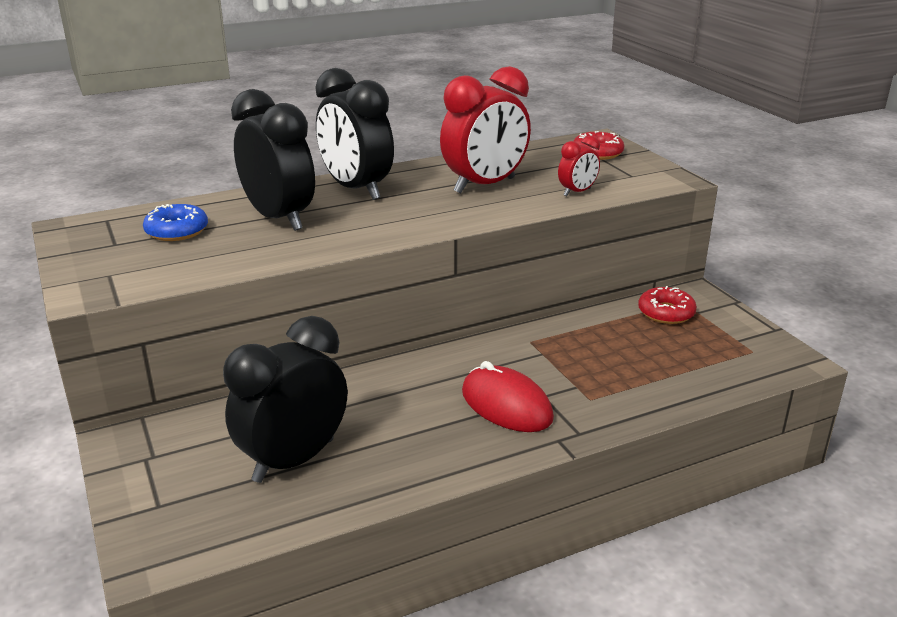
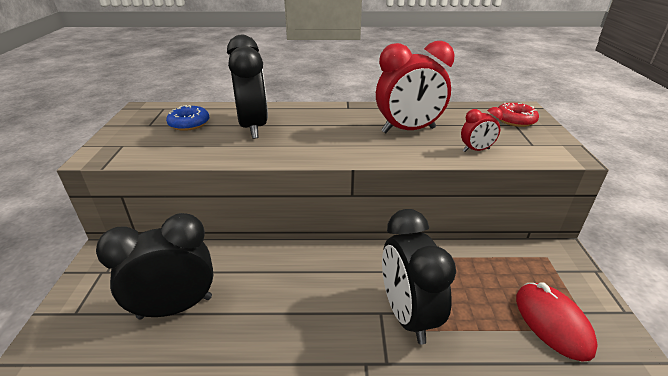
camera: 25 degrees right, 5 degrees up
(356, 189) = (319, 116): black clock -> black clock (408, 315)
(506, 405) = (347, 311): red mouse -> red mouse (552, 322)
(666, 313) = (527, 263): red donut -> none

